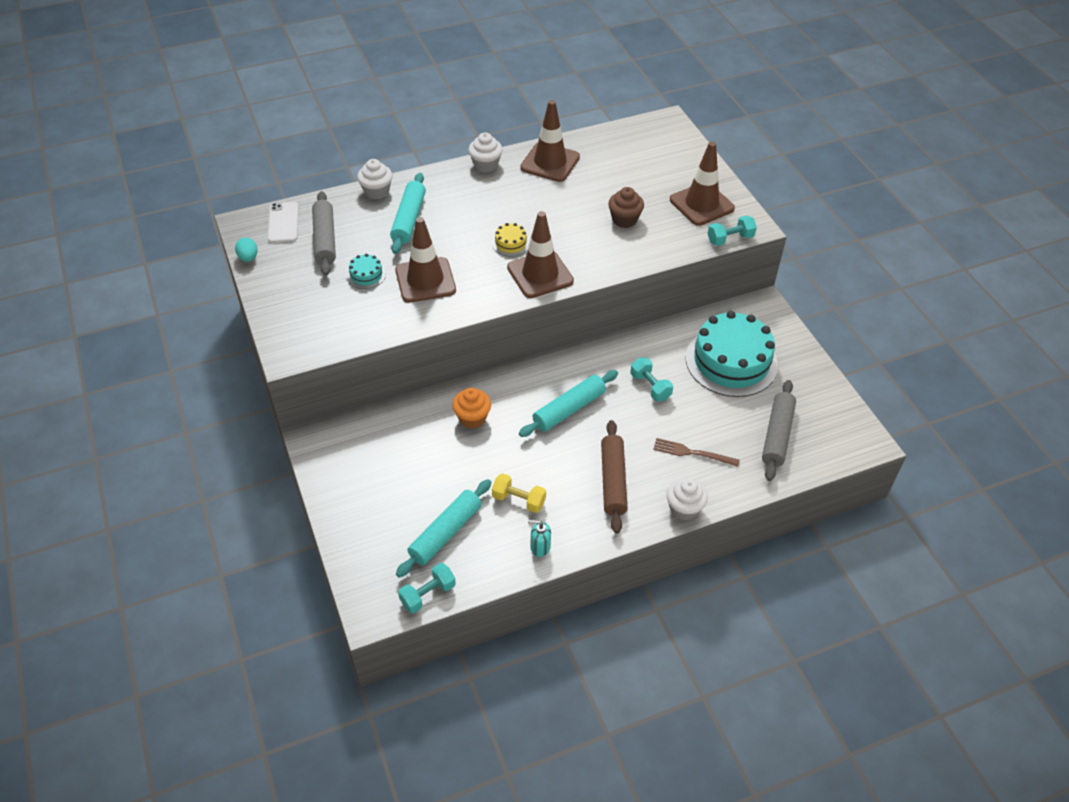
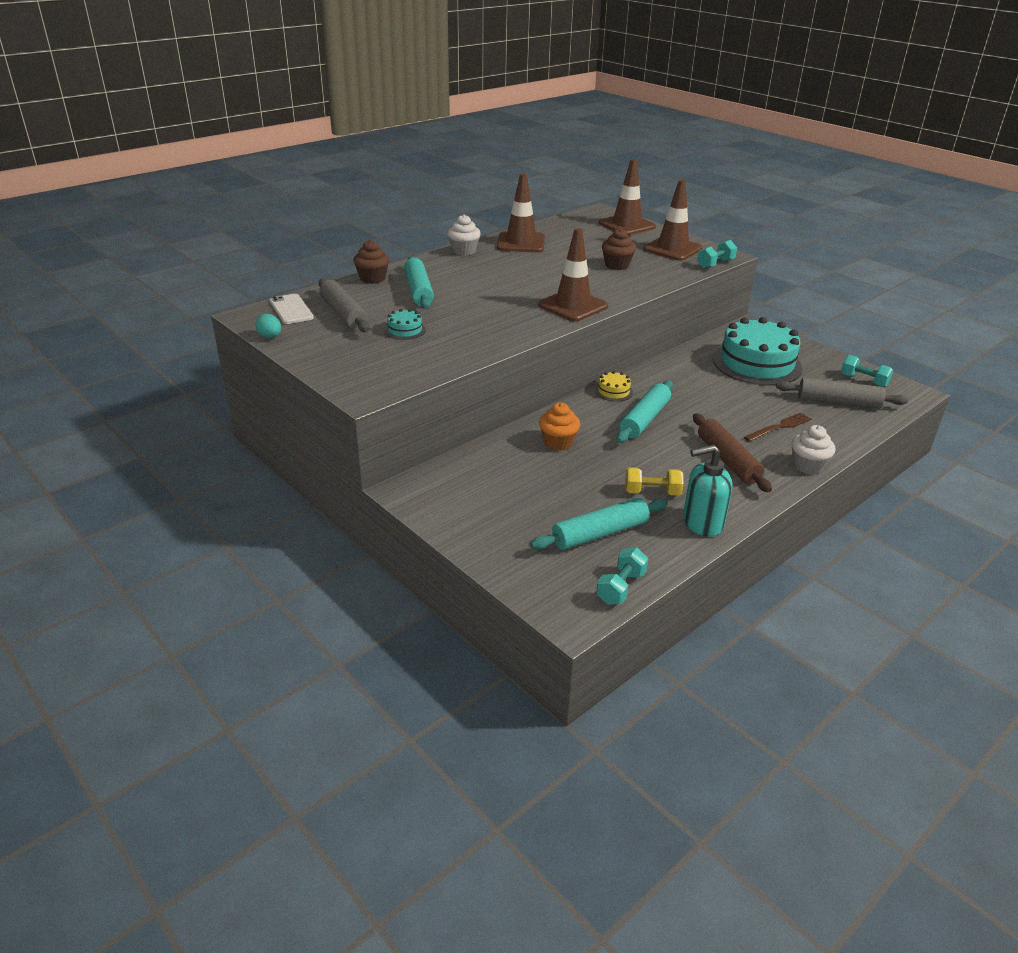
camera: 20 degrees left, 15 degrees down
(376, 191) = (372, 278): white cupcake -> brown cupcake
(425, 280) = (467, 325): brown traffic cone -> brown traffic cone (627, 225)
(445, 533) = (600, 533): turquoise rolling pin -> turquoise rolling pin turned 45 degrees clockwise
(510, 243) = (528, 292): yellow cake -> yellow cake (613, 391)
(540, 547) = (702, 523): turquoise soap dispenser -> turquoise soap dispenser, size x1.80
(650, 386) = (703, 391): turquoise dumbbell -> turquoise dumbbell (863, 381)
(692, 453) = (779, 427): brown fork -> brown fork turned 150 degrees clockwise
(777, 435) = (838, 402): grey rolling pin -> grey rolling pin turned 75 degrees counterclockwise

